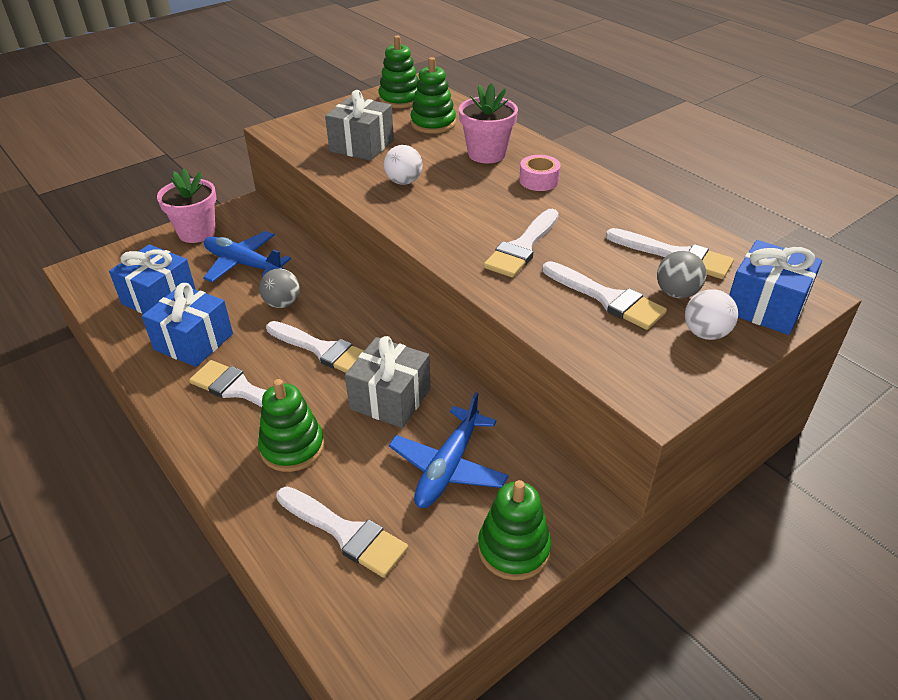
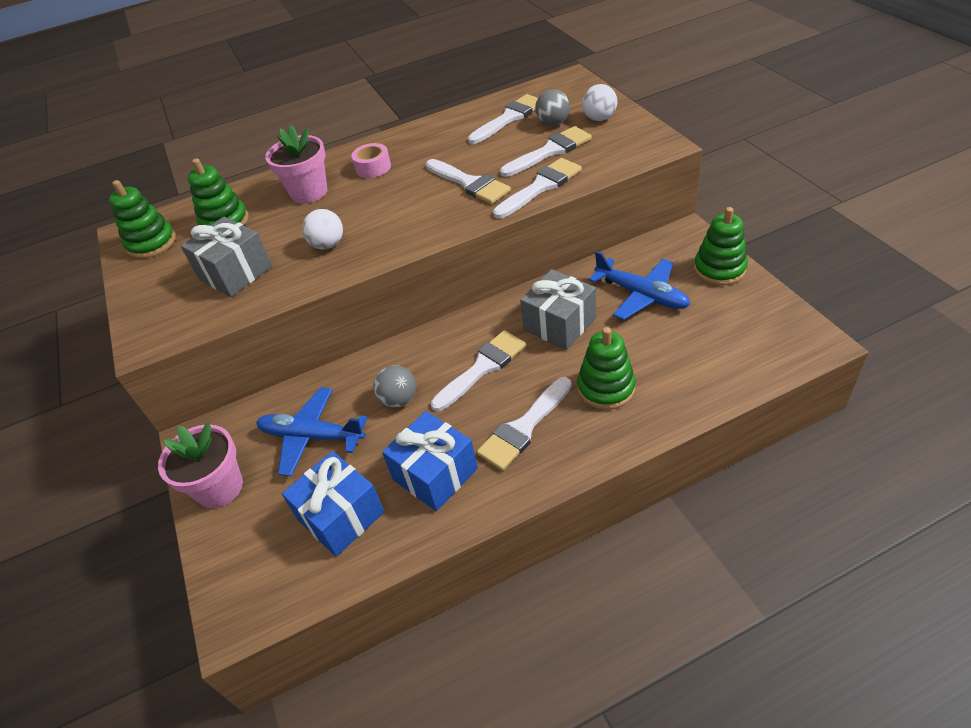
camera: 70 degrees left, 5 degrees up
(243, 264) = (311, 436): blue plane -> blue plane turned 60 degrees clockwise
(346, 533) = (702, 354): white brush -> white brush (541, 187)
(765, 306) = (577, 94): blue gift -> none

